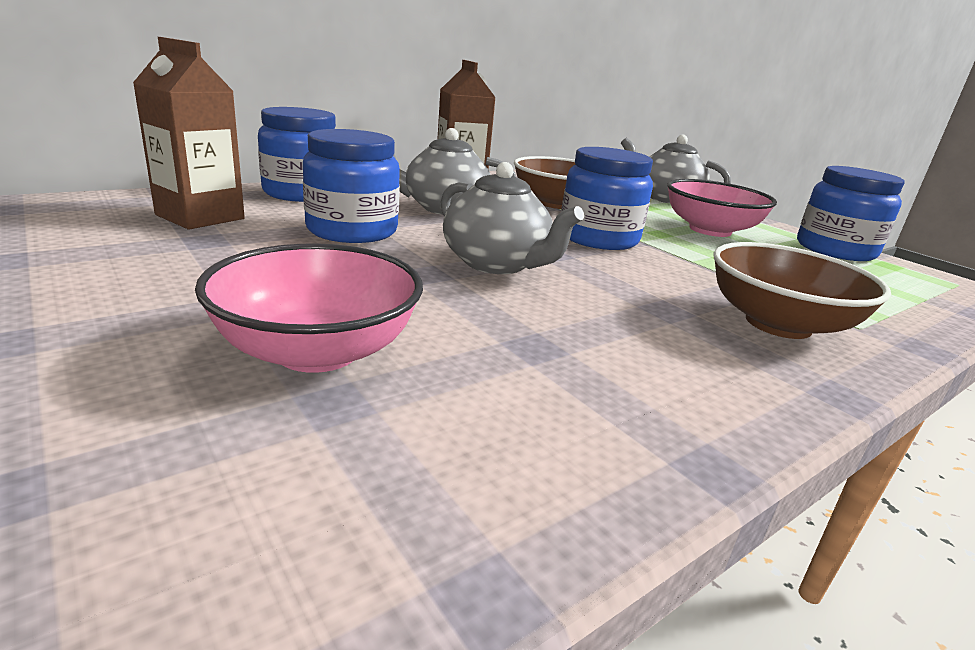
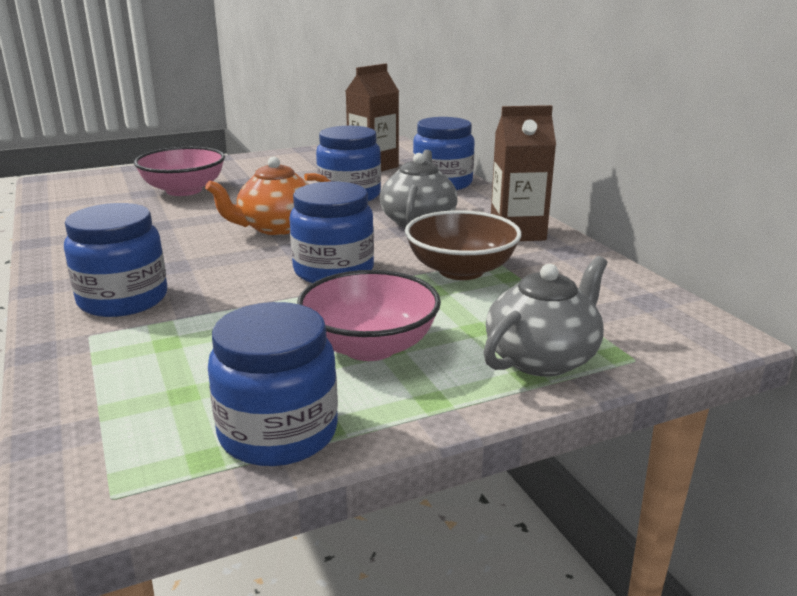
camera: 105 degrees right, 0 degrees up
(497, 264) = (276, 227): grey teapot -> orange teapot
(778, 324) = (123, 299): brown bowl -> blue jar

